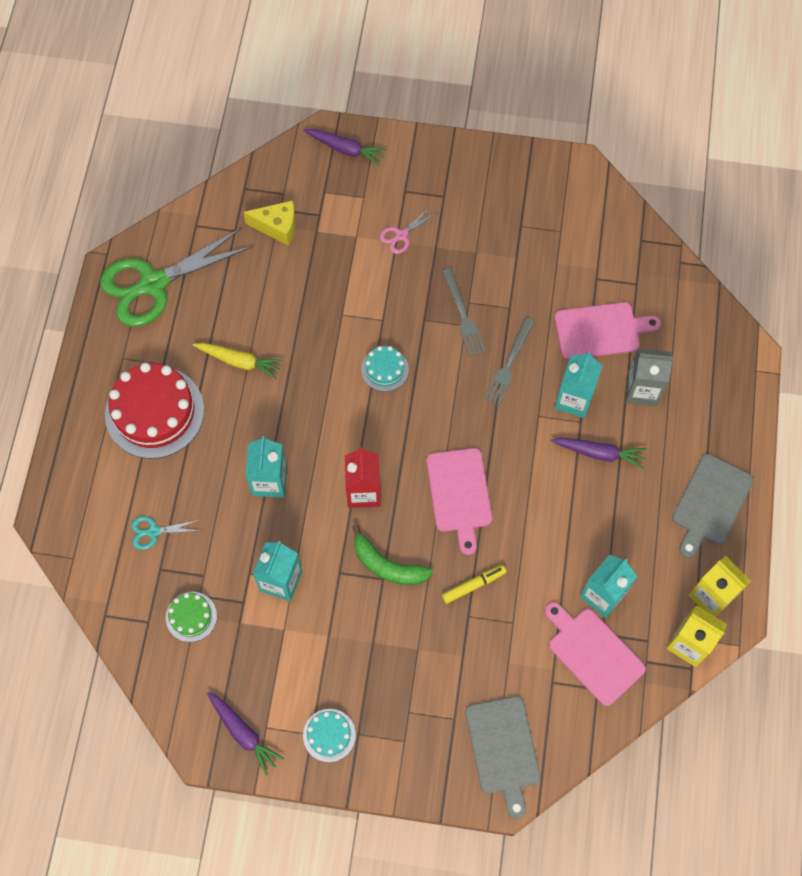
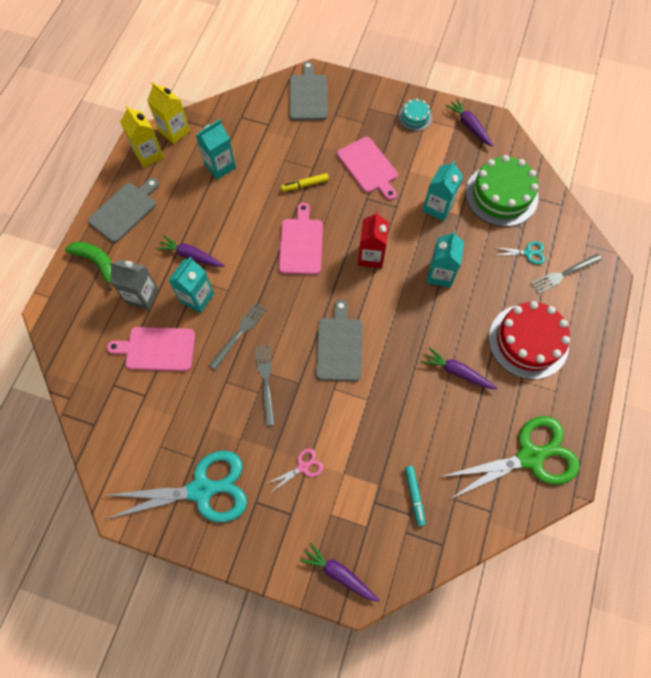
camera: 170 degrees left, 0 degrees up
(106, 509) = (564, 274): none -> grey fork
(191, 616) = (501, 195): green cake -> green cake, size x2.05
(239, 361) = (457, 372): yellow carrot -> purple carrot
(277, 227) = (414, 496): yellow cheese -> turquoise marker
(384, 369) = (339, 346): turquoise cake -> grey cutting board
(387, 565) = (362, 205): green banana -> green banana (97, 263)
(501, 198) = (203, 489): none -> turquoise scissors
(593, 653) = (237, 135): pink cutting board -> pink cutting board (368, 167)

